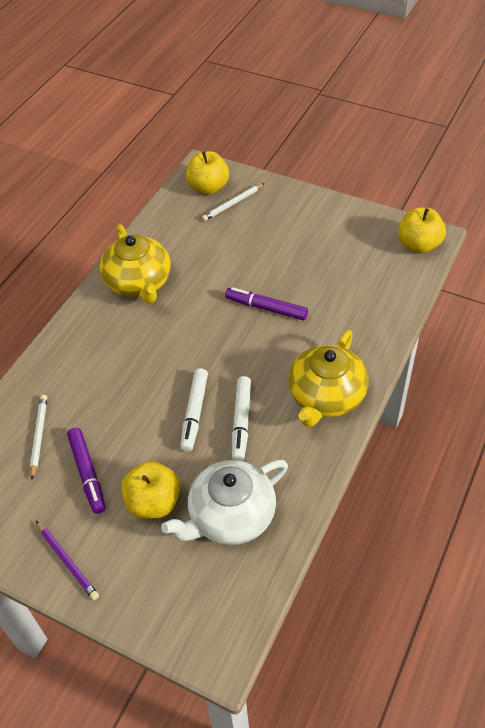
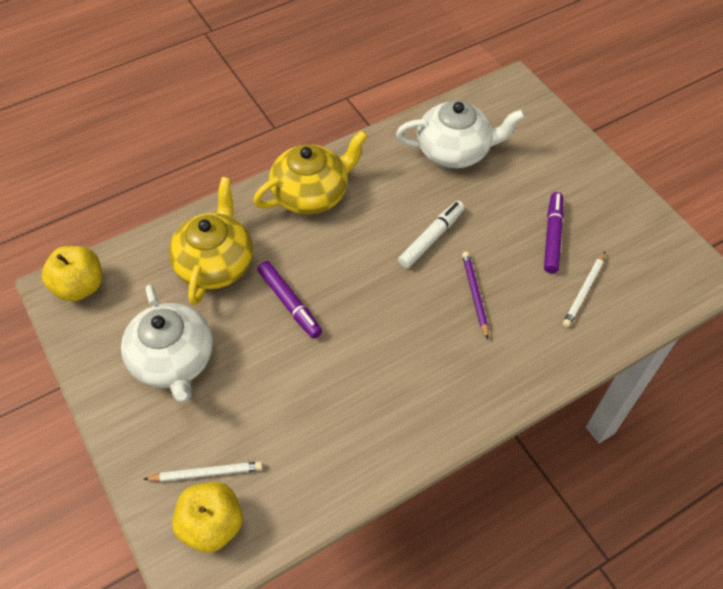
camera: 150 degrees left, 5 degrees up
(67, 561) = (596, 181): purple pencil -> purple pencil (474, 294)
(139, 283) = (397, 415): yellow teapot -> yellow teapot (216, 263)
(154, 502) = (508, 187): yellow apple -> none
(241, 421) = (396, 211): white marker -> none
(309, 240) = (174, 360): none -> white teapot

